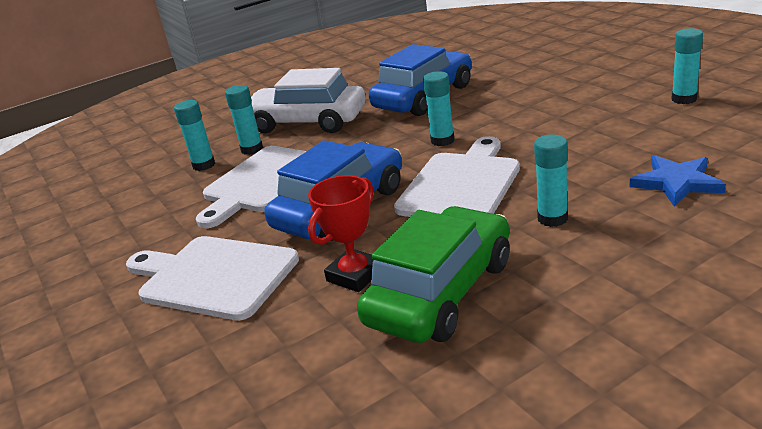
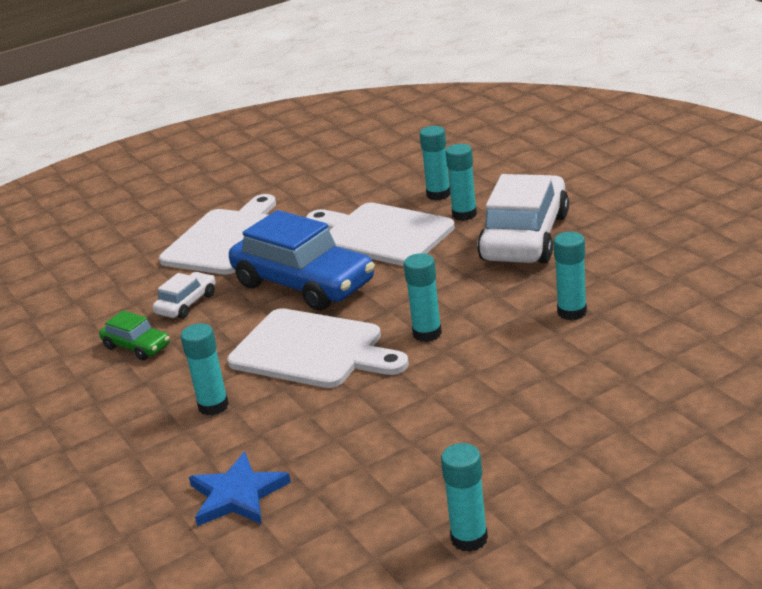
camera: 90 degrees right, 0 degrees up
(355, 275) = (186, 304): red trophy -> white car
(423, 97) = (572, 312): blue car -> turquoise glue stick
(440, 292) = (137, 346): green car -> green car, size x0.47

